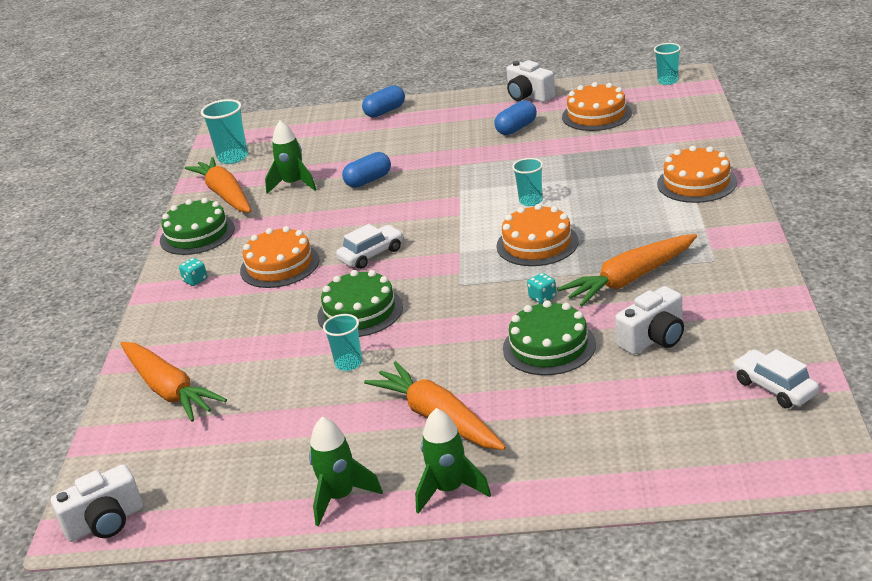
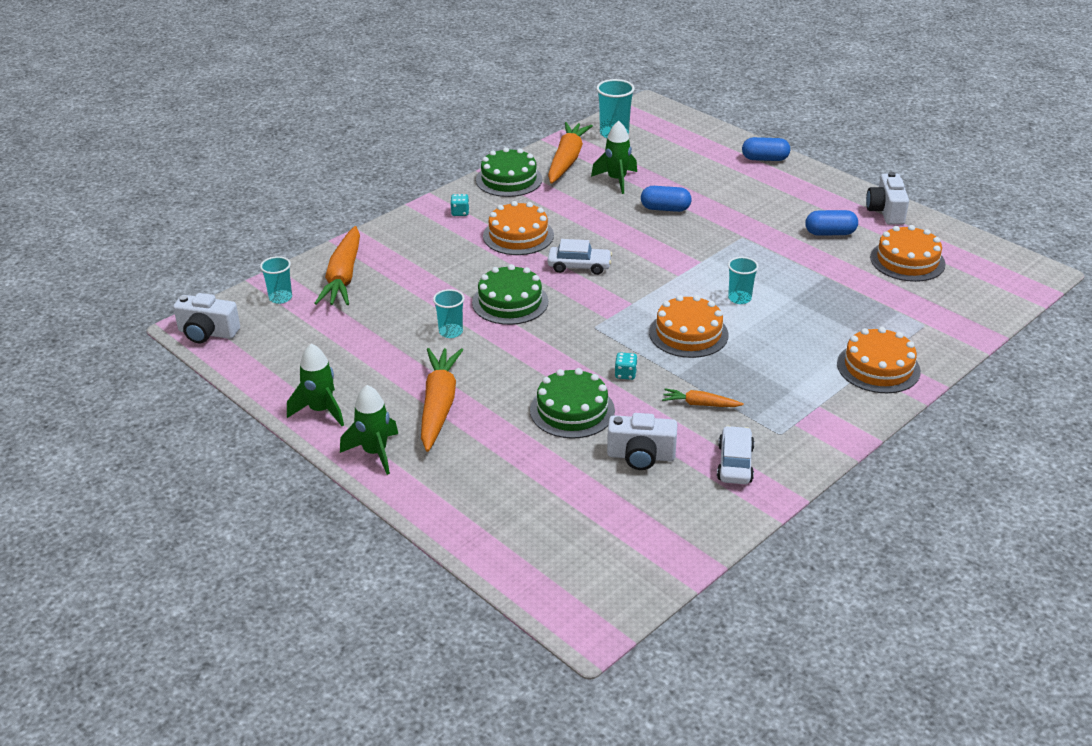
camera: 40 degrees right, 5 degrees up
(630, 279) = (700, 404): orange carrot -> orange carrot, size x0.50
(668, 81) = (1016, 268): turquoise cup -> turquoise cup (280, 298)
(774, 388) = (652, 549): white car -> white car (735, 463)

